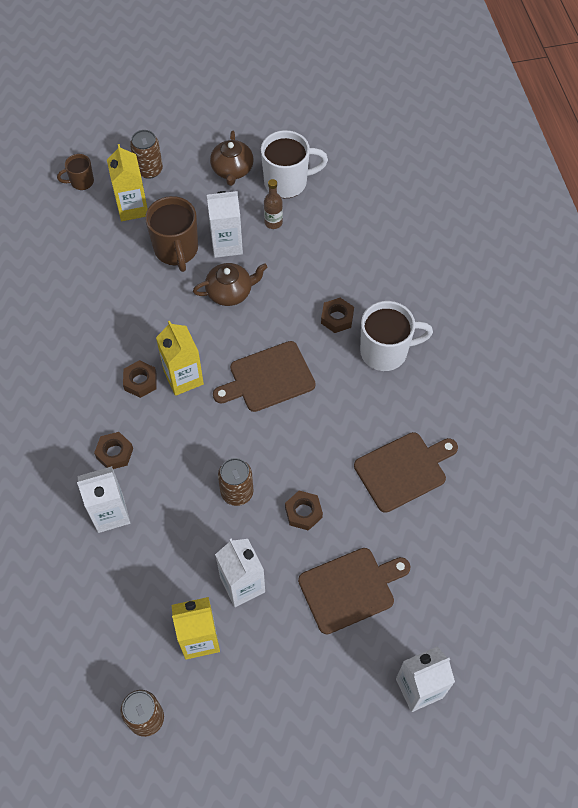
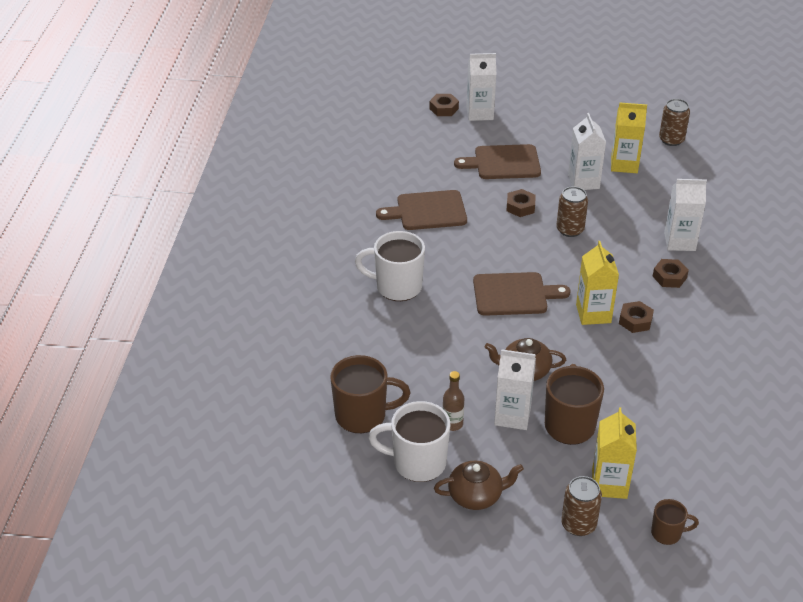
camera: 160 degrees left, 20 degrees down
(232, 170) = (476, 495): brown teapot -> brown teapot turned 60 degrees clockwise
(337, 318) = (428, 322): brown nut -> brown nut (444, 108)
(349, 208) = (362, 415): none -> brown mug

